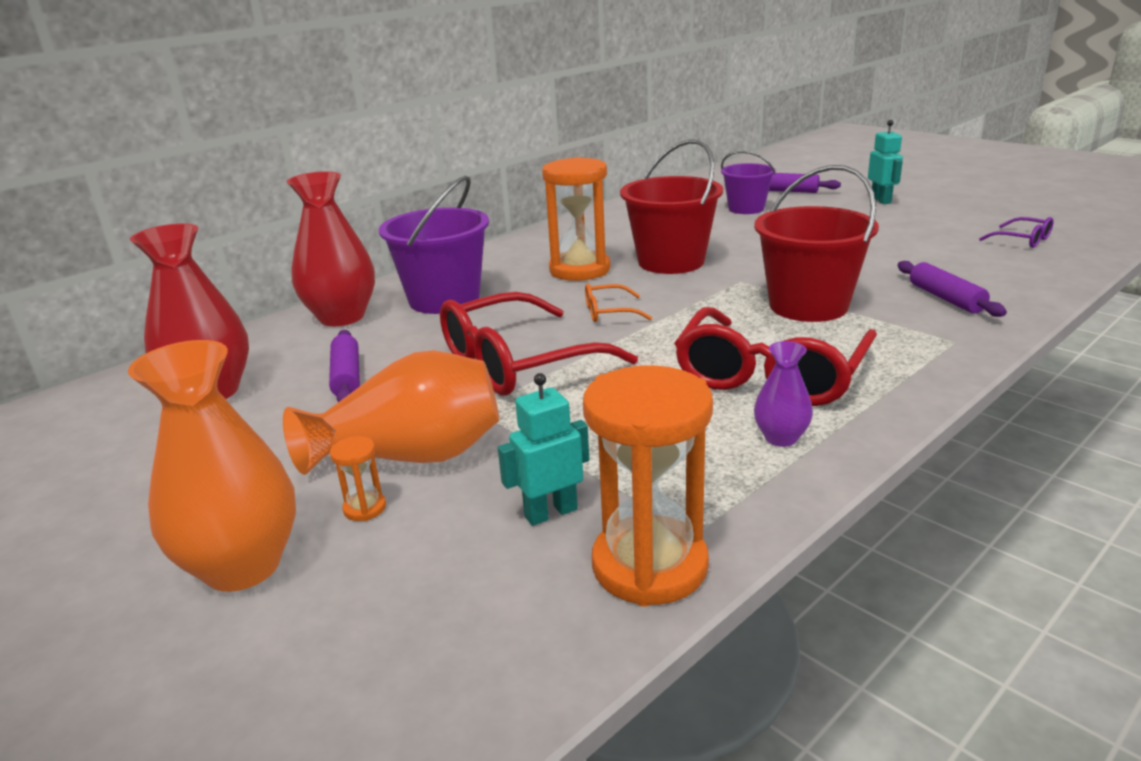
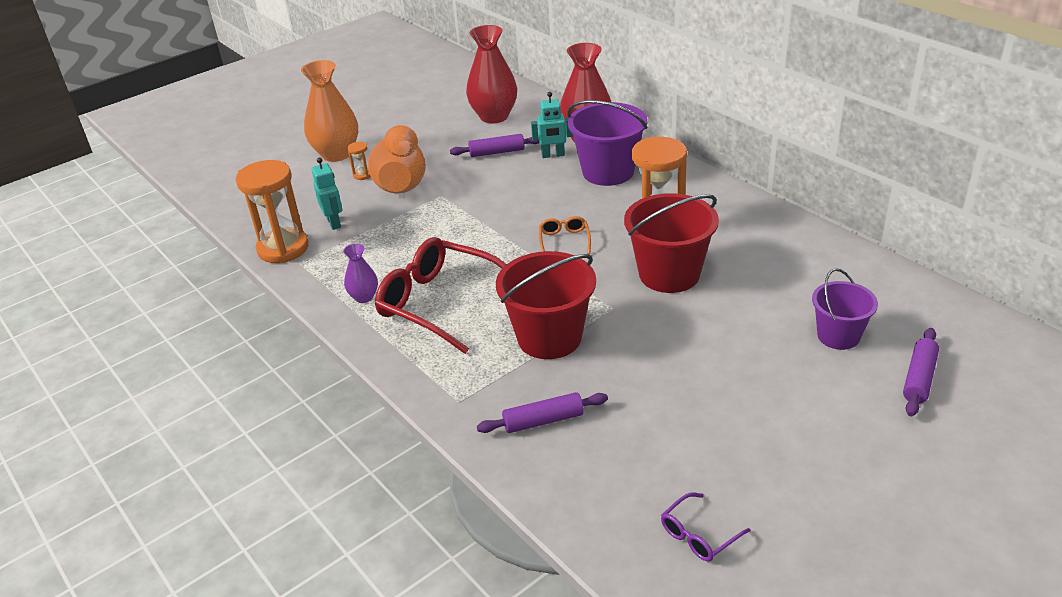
camera: 95 degrees right, 10 degrees up
(517, 363) = (493, 206): red glasses -> none
(881, 200) = (875, 454): turquoise robot -> turquoise robot (553, 155)

